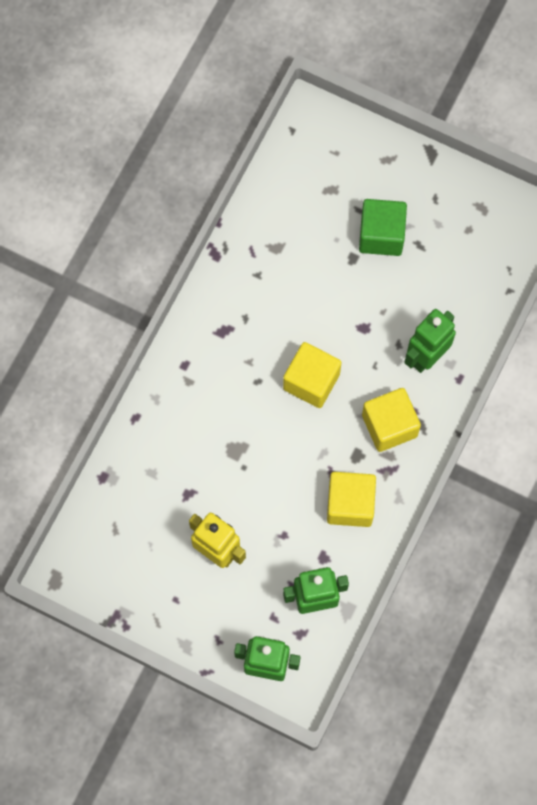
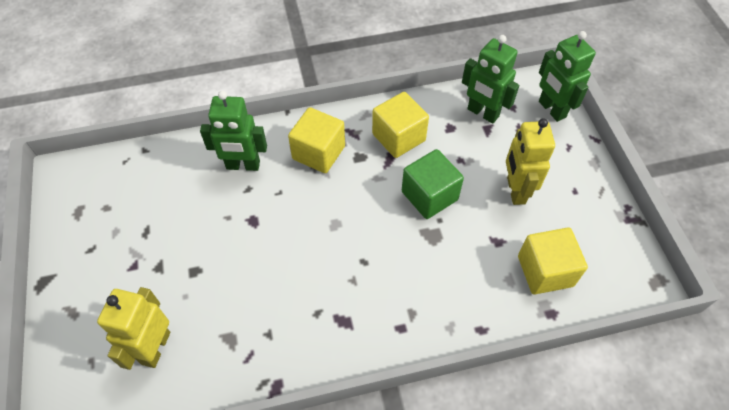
camera: 130 degrees left, 15 degrees down
(310, 197) = (155, 348): none -> yellow robot
(311, 381) = (329, 224): yellow cube -> yellow cube (545, 271)
(381, 235) = (156, 264): green cube -> green cube (429, 196)

